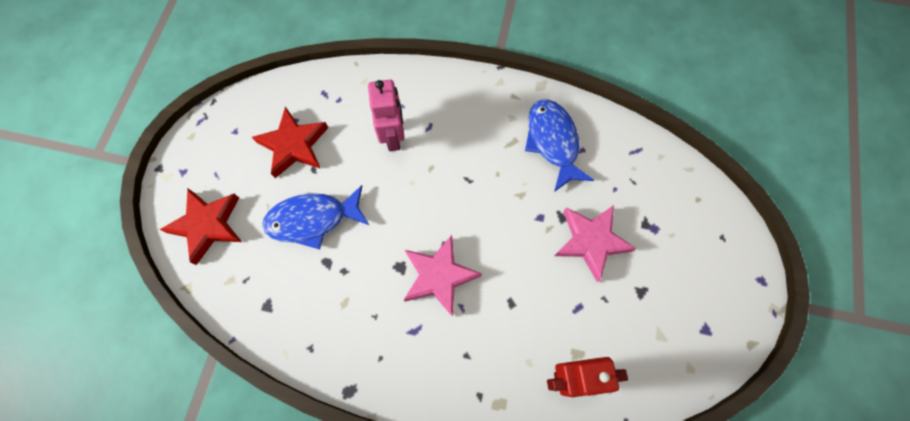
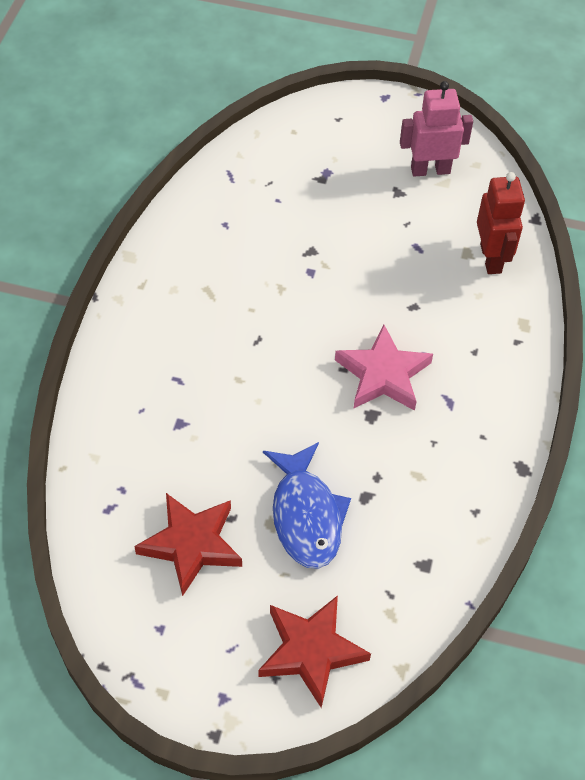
camera: 90 degrees left, 15 degrees down
(393, 136) = (188, 421): pink robot -> pink robot (430, 170)
(553, 142) = (212, 251): blue fish -> none
(591, 241) = (341, 228): pink star -> none

